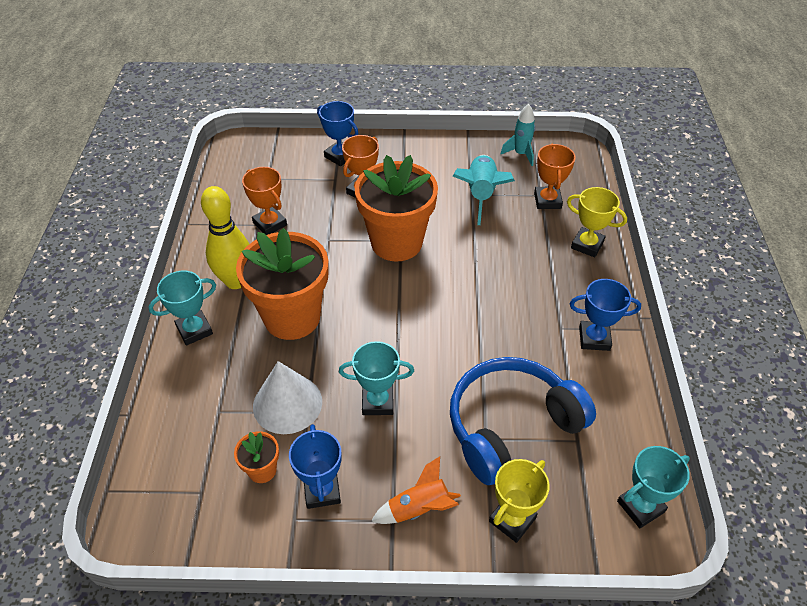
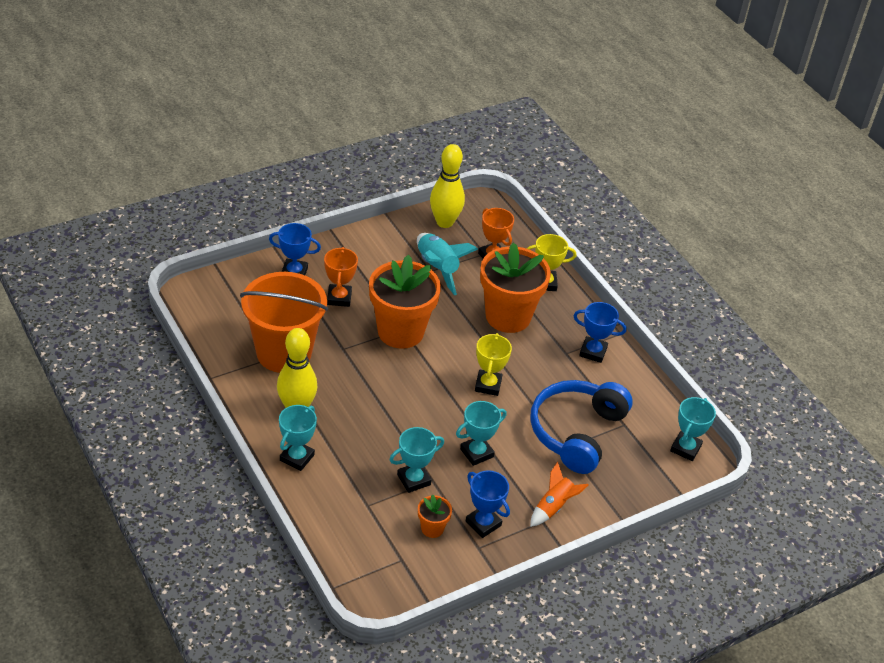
camera: 35 degrees left, 5 degrees down
(270, 224) = (284, 353): orange trophy -> orange bucket
(287, 403) = (413, 480): white cone -> turquoise trophy
(292, 317) = (366, 419): orange flower pot -> orange flower pot (508, 316)
(512, 519) = (615, 488): yellow trophy -> yellow trophy (488, 385)
(520, 154) = (444, 222): turquoise rocket -> yellow bowling pin
(594, 338) = (593, 352): blue trophy -> blue trophy turned 45 degrees clockwise

